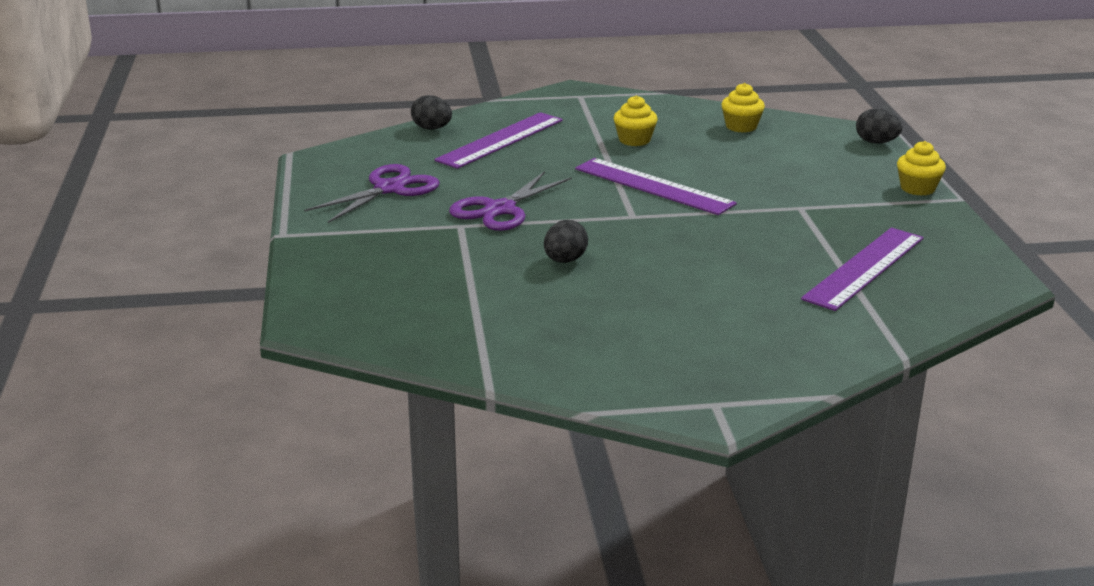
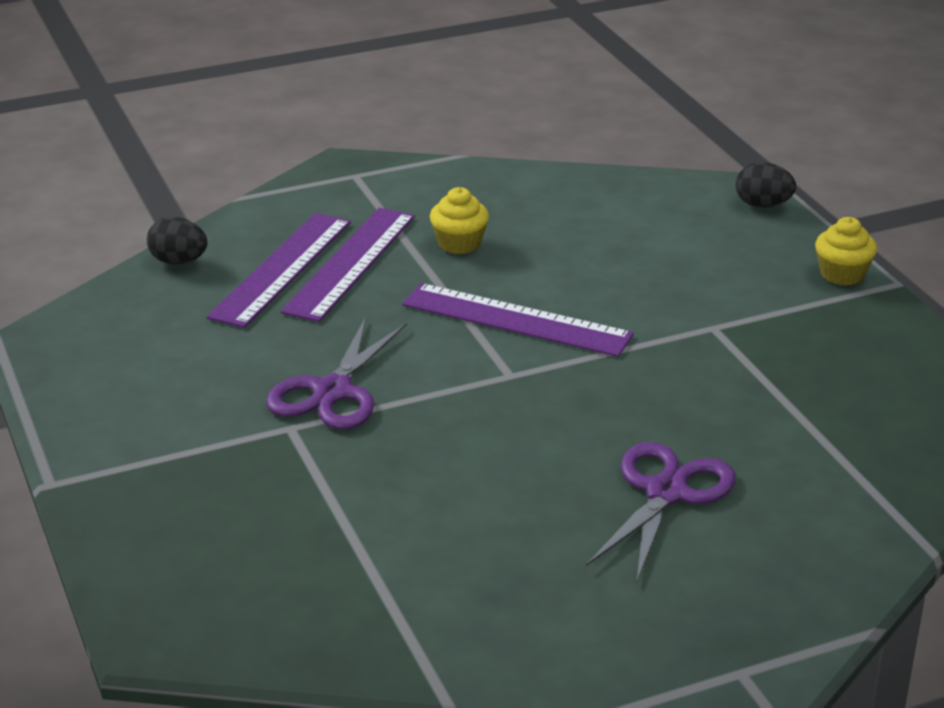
camera: 15 degrees left, 5 degrees up
(389, 189) = (166, 378): purple scissors -> purple scissors (666, 493)
(565, 260) = (455, 466): black egg -> none
(741, 127) = (586, 201): yellow cupcake -> none
(864, 268) = (831, 416): purple ruler -> purple ruler (350, 263)

